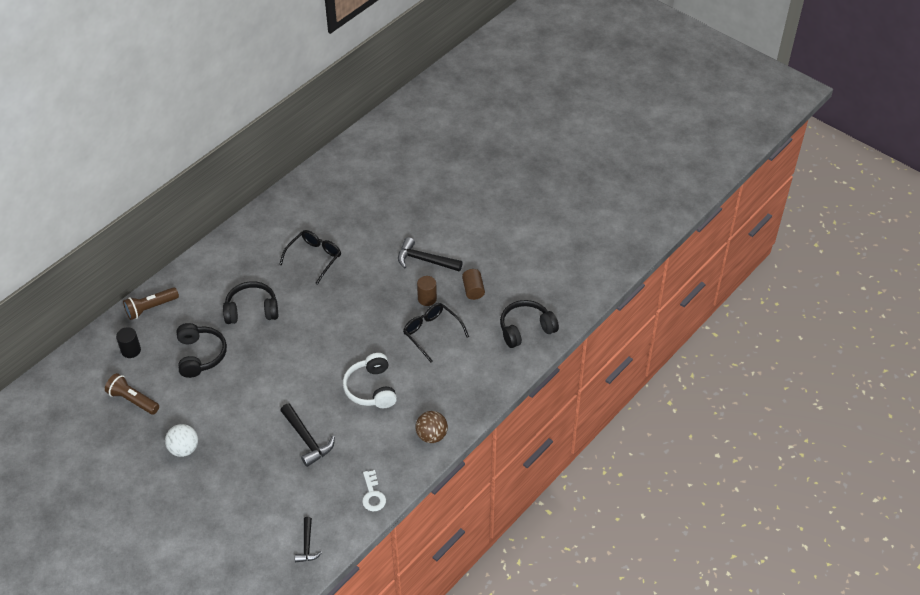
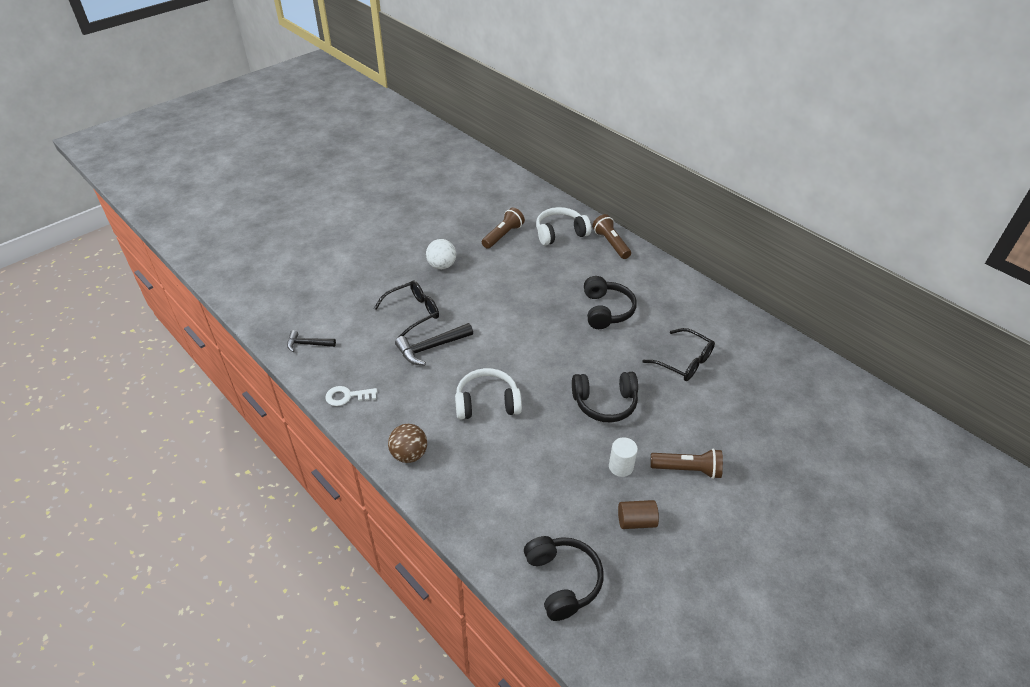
camera: 95 degrees right, 5 degrees down
(131, 350) = (560, 233): black cylinder -> white headphones
(200, 355) = (550, 275): black headphones -> black headphones (605, 403)
(424, 260) = (687, 469): black hammer -> brown flashlight
(427, 299) = (621, 467): brown cylinder -> white cylinder
(432, 333) = (563, 467): black glasses -> black glasses (413, 313)

